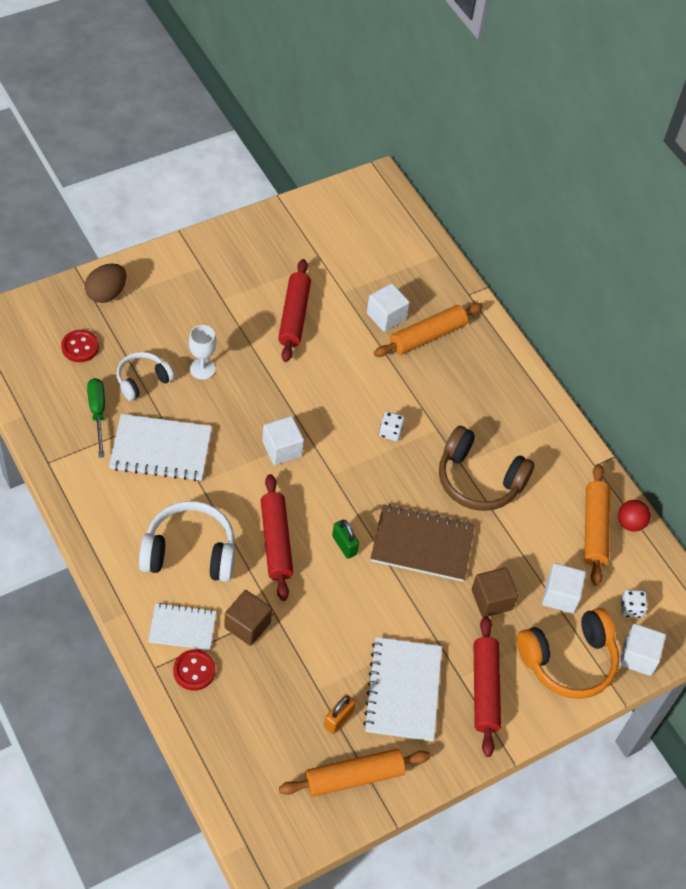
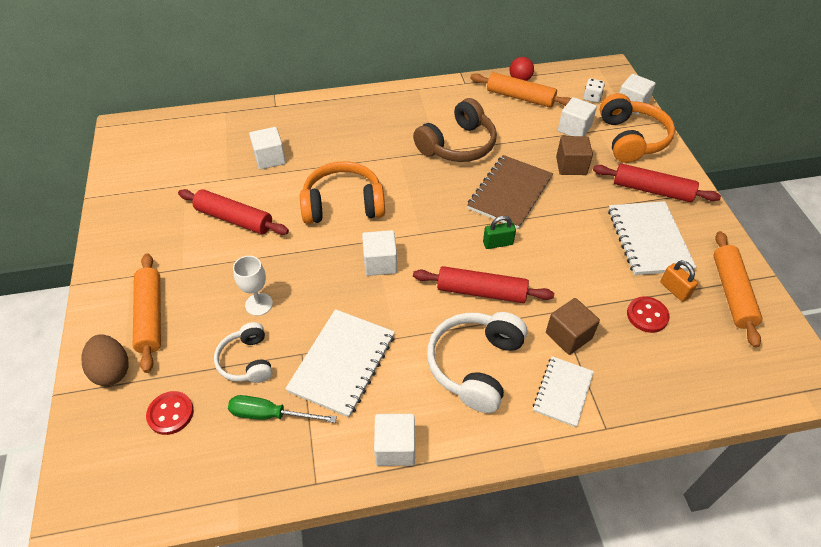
camera: 65 degrees left, 5 degrees down
(92, 509) = (395, 448): none -> white cube
(194, 671) = (614, 392): red button -> red button (647, 315)
(346, 398) = (343, 204): none -> orange headphones
(390, 432) = (391, 185): white dice -> none
(403, 690) = (648, 239): white notebook -> white notebook turned 60 degrees clockwise
(427, 336) = (304, 139): orange rolling pin -> orange rolling pin (151, 316)

